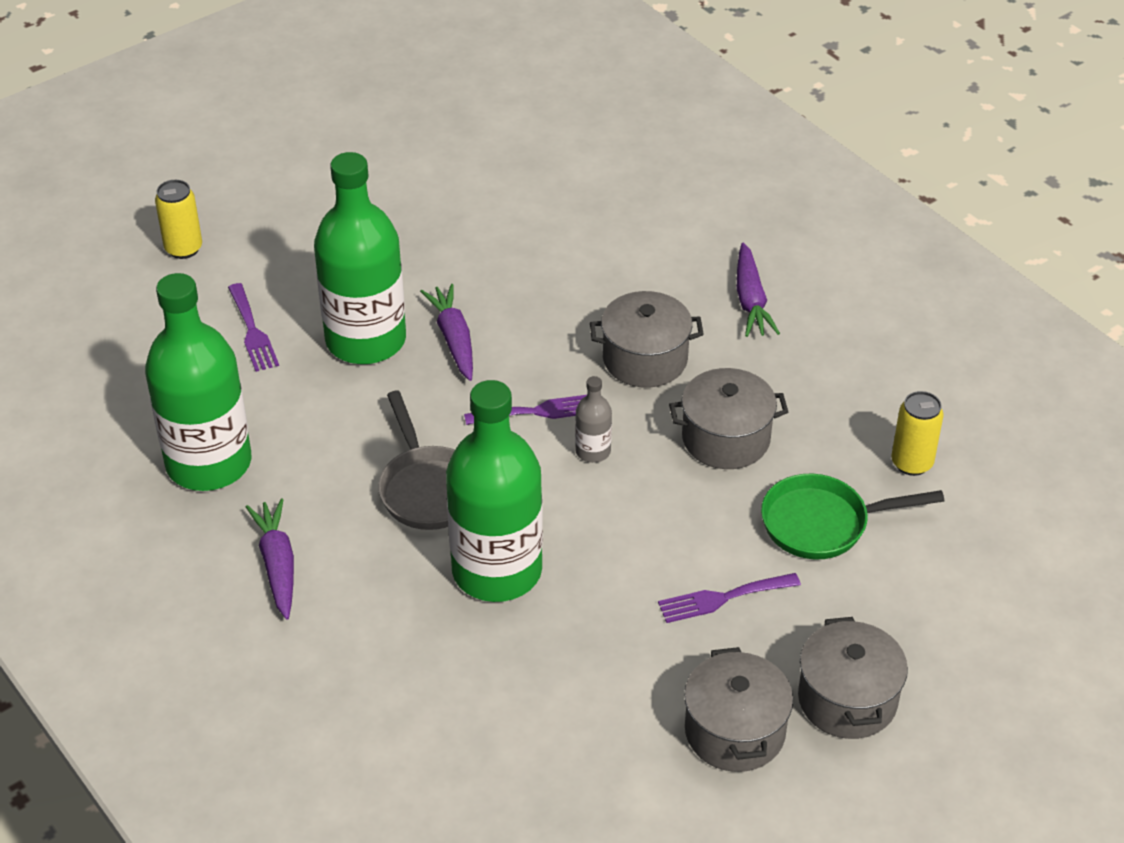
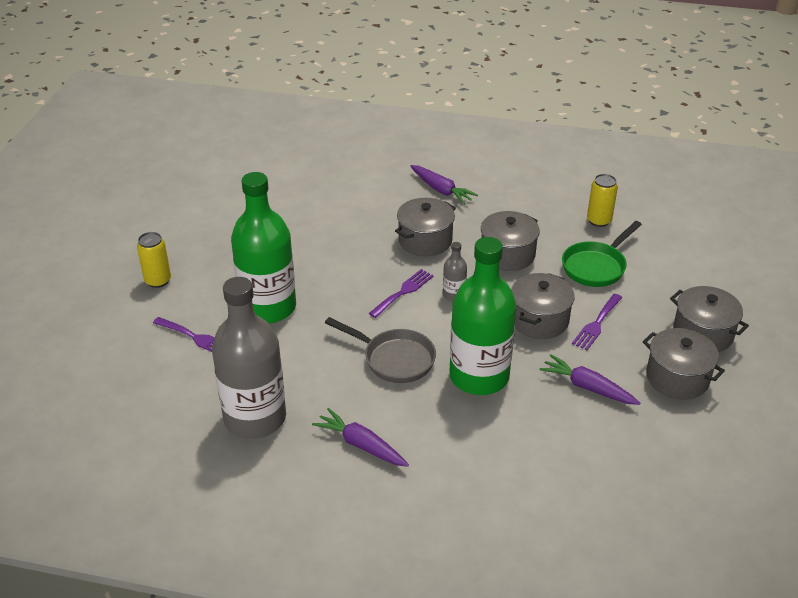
camera: 40 degrees left, 5 degrees down
(183, 249) = (97, 318): yellow can -> yellow can (158, 281)
(209, 463) = (255, 418): green bottle -> grey bottle
(454, 339) = (316, 282): purple carrot -> purple carrot (587, 387)
(656, 548) = (539, 320): none -> grey pot

